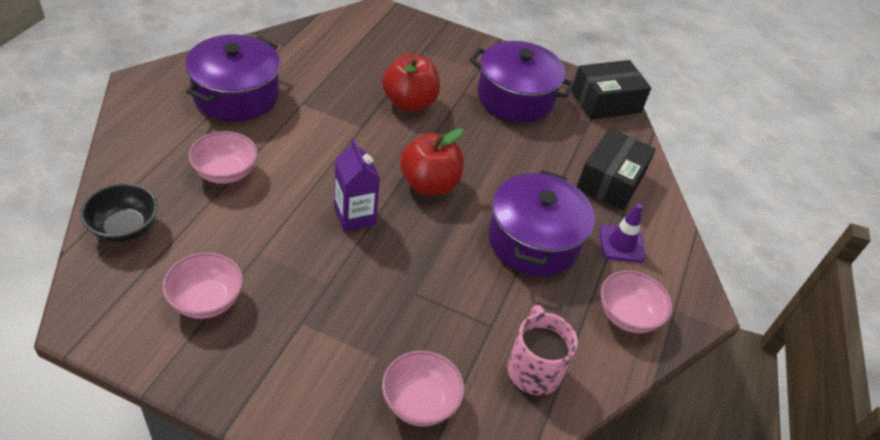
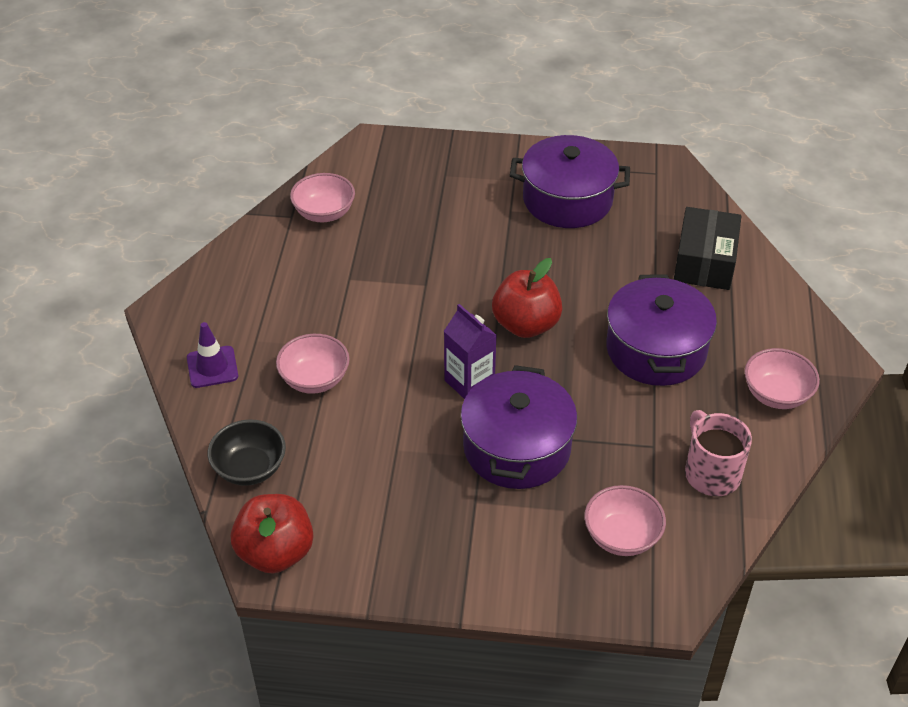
camera: 10 degrees left, 0 degrees up
(206, 300) = (373, 511): pink bowl -> pink bowl (324, 213)
(236, 95) = (275, 292): purple pot -> purple pot (517, 448)
(409, 103) = (460, 241): red apple -> red apple (275, 552)
(606, 101) = (663, 174): black box -> none
(621, 244) = (742, 325): purple traffic cone -> purple traffic cone (212, 367)

